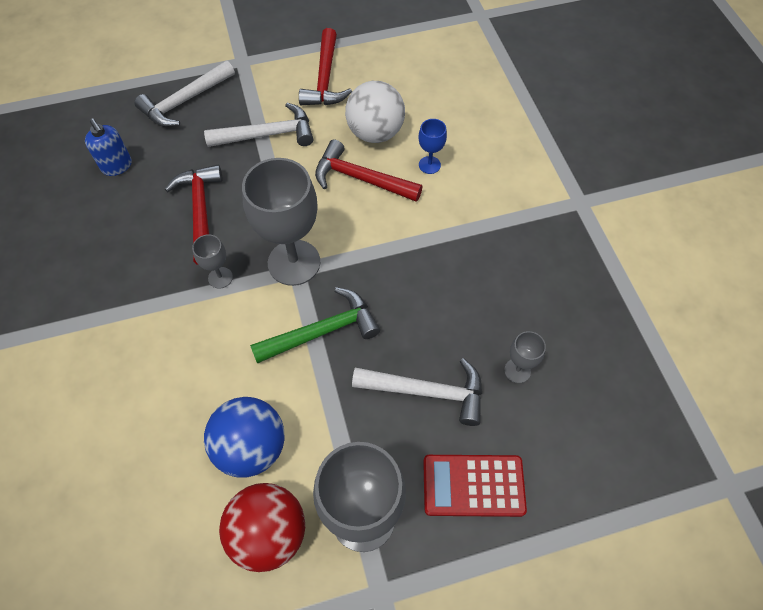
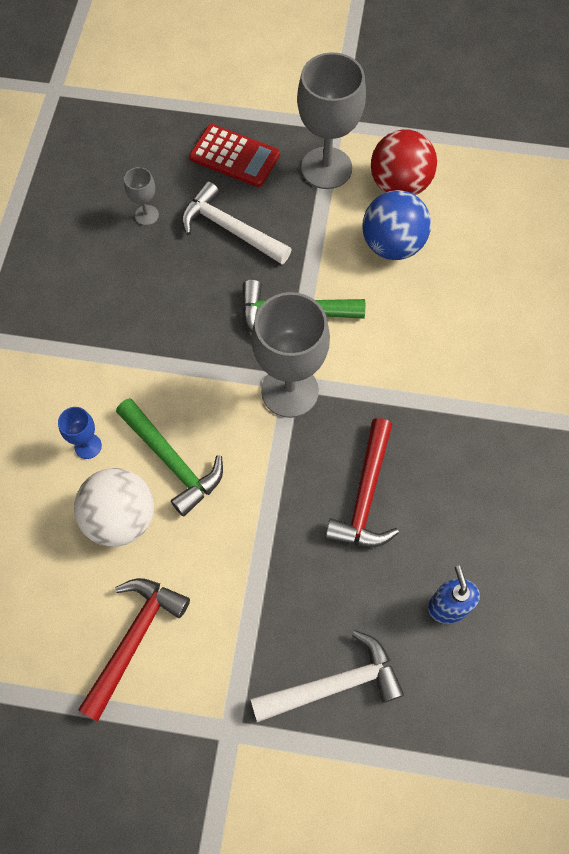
camera: 155 degrees left, 5 degrees up
(220, 277) = (369, 405): grey goblet -> none
(268, 134) = (248, 574): white hammer -> none
(360, 179) = (172, 461): red hammer -> green hammer

